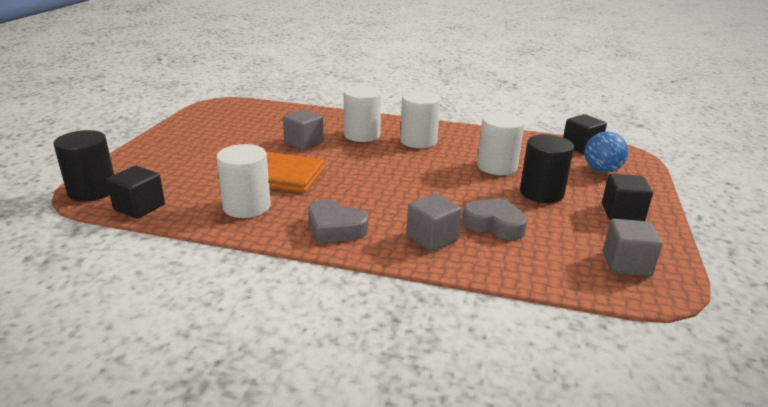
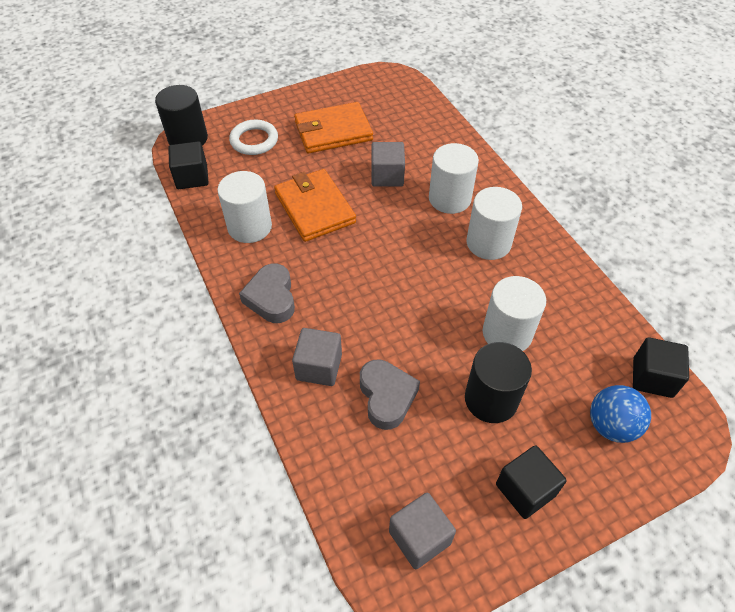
camera: 50 degrees right, 25 degrees up
(163, 167) = (254, 140): none -> white ring
(223, 140) = (333, 131): none -> orange wallet

